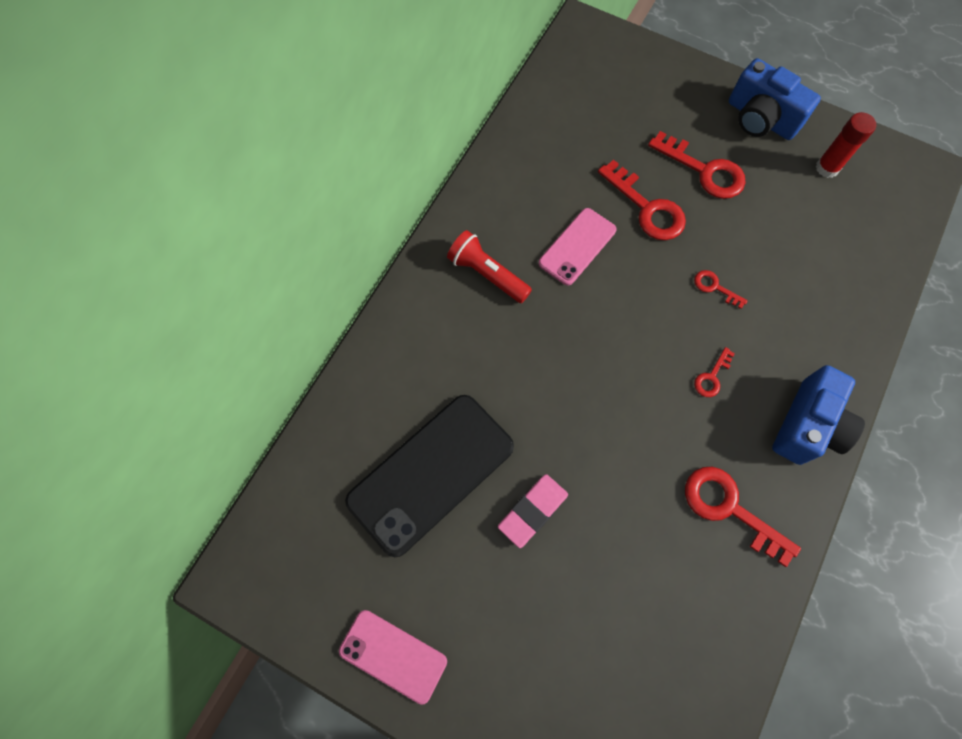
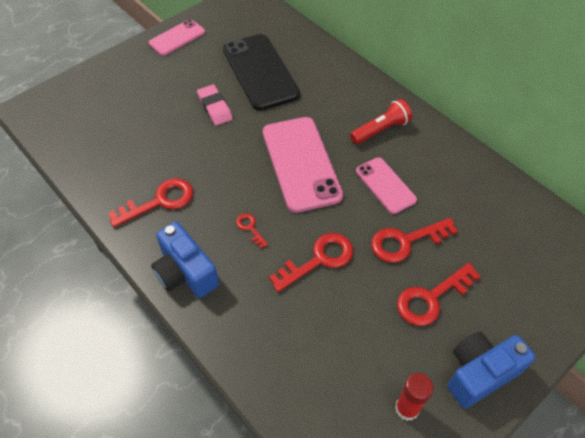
camera: 110 degrees right, 15 degrees down
(586, 352) = (301, 163): none -> pink phone
(715, 287) = (319, 259): red key -> red key, size x1.97

